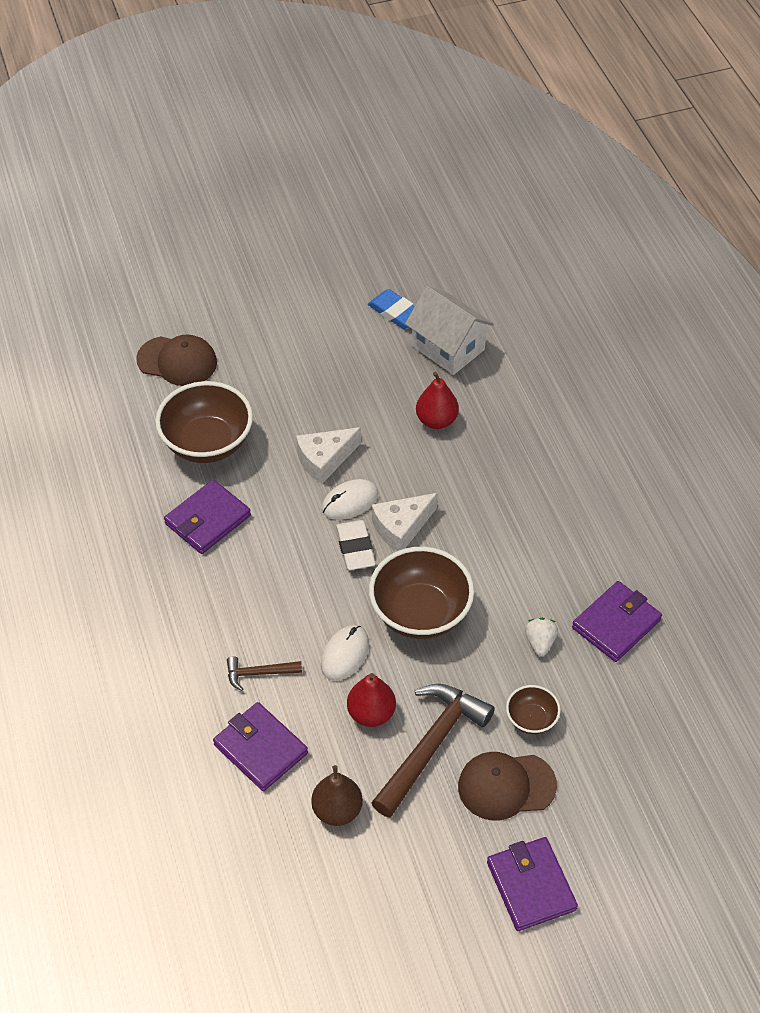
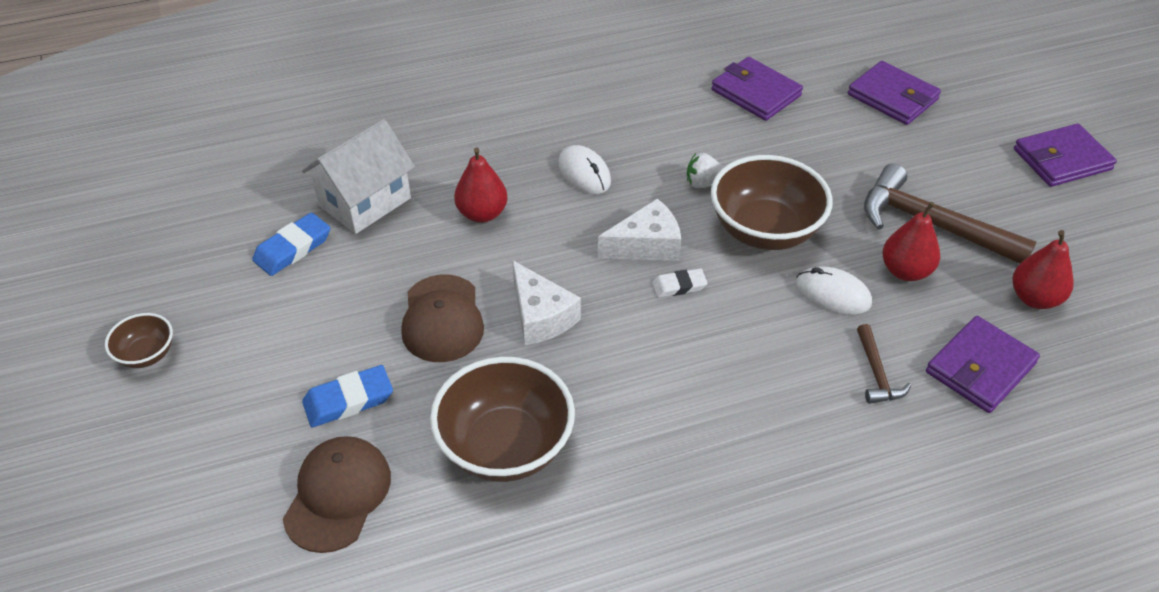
camera: 90 degrees left, 5 degrees down
(207, 520) = (643, 439): purple wallet -> purple wallet (892, 97)
(252, 358) = (348, 400): none -> blue eraser
(337, 810) = (1034, 298): brown pear -> red pear
(350, 502) = (608, 291): white mouse -> white mouse (584, 173)
(355, 548) = (679, 286): white eraser -> white eraser, size x0.65
(401, 528) = (646, 245): white cheese -> white cheese turned 75 degrees counterclockwise
(506, 786) = (961, 172): brown cap -> brown cap (442, 319)
(531, 719) = (880, 152): brown bowl -> brown bowl (146, 354)
(540, 642) = (787, 143): white strawberry -> white strawberry (703, 183)

